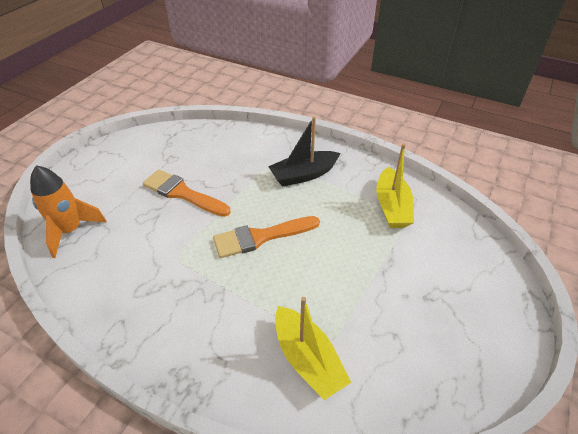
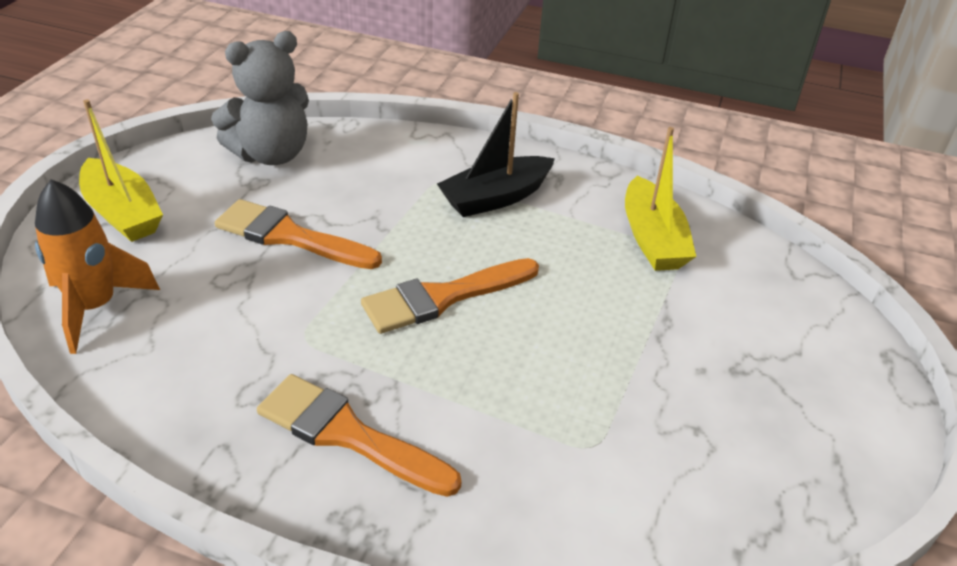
camera: 10 degrees left, 5 degrees down
(182, 141) = (271, 154): none -> grey teddy bear
(190, 320) = (347, 434): none -> orange brush
(307, 359) = (562, 477): yellow boat -> yellow boat (123, 213)

